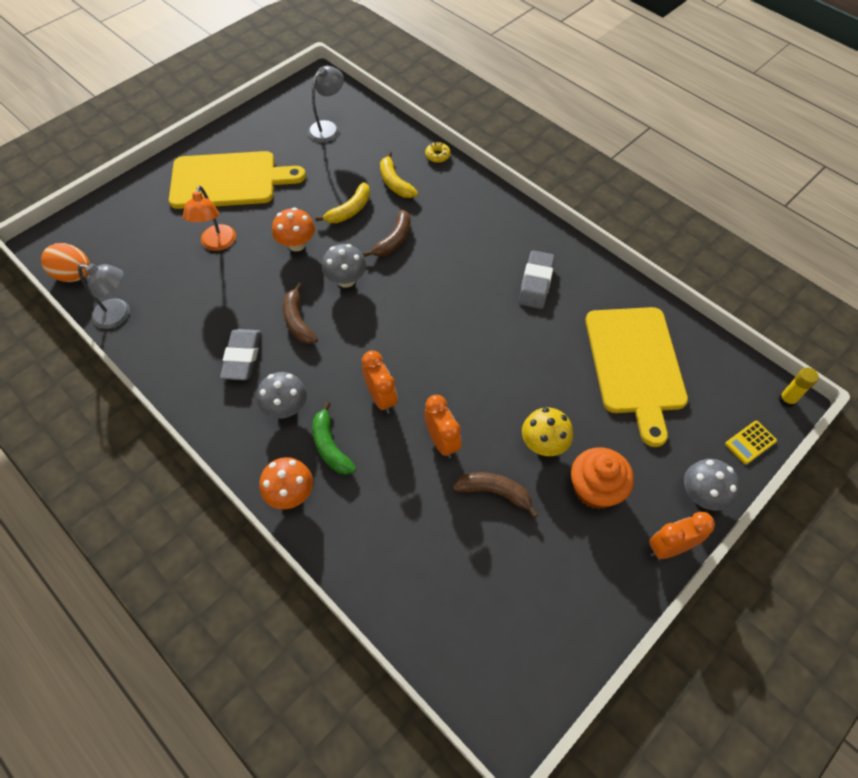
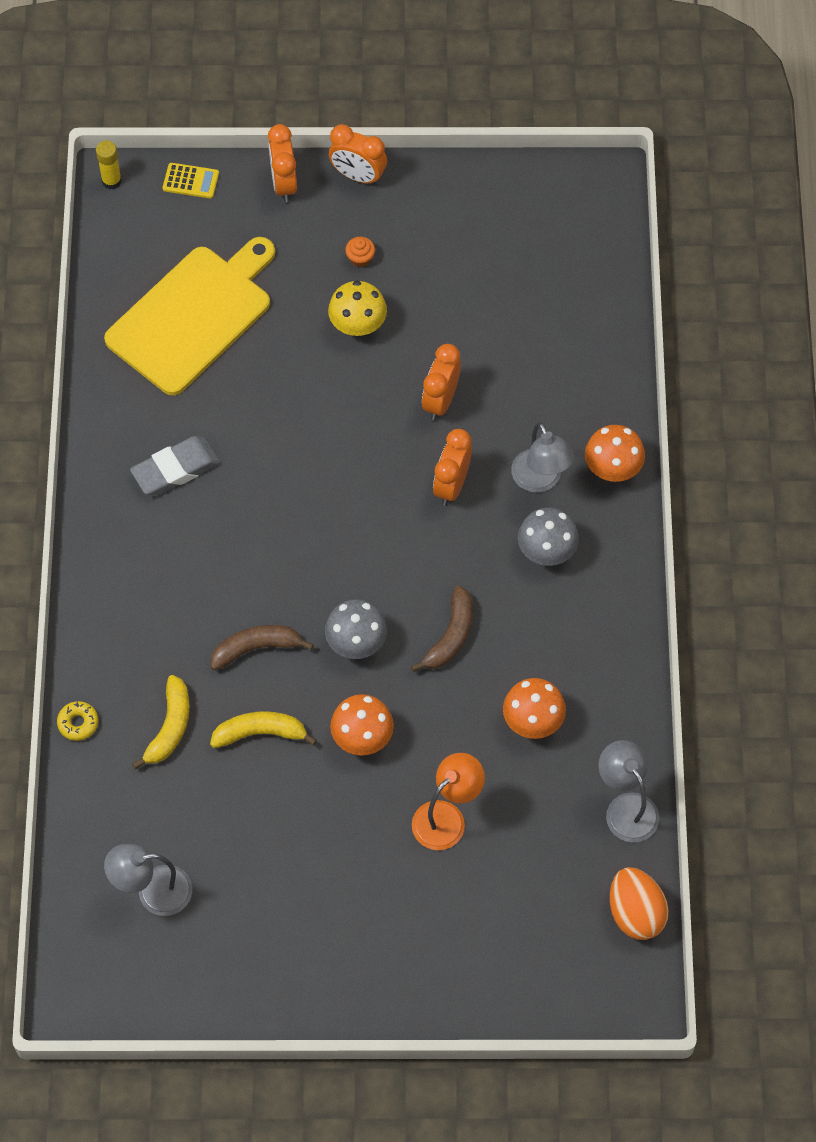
camera: 135 degrees left, 5 degrees up
(210, 316) = (533, 721): none -> orange mushroom
(229, 180) = (351, 910): yellow cutting board -> none
(242, 357) = (541, 642): grey eraser -> none
(330, 446) = (540, 480): green banana -> grey lamp
(495, 492) = (443, 324): brown banana -> none
(595, 489) = (360, 258): orange cupcake -> orange cupcake, size x0.44
(702, 495) = (284, 183): grey mushroom -> orange clock

